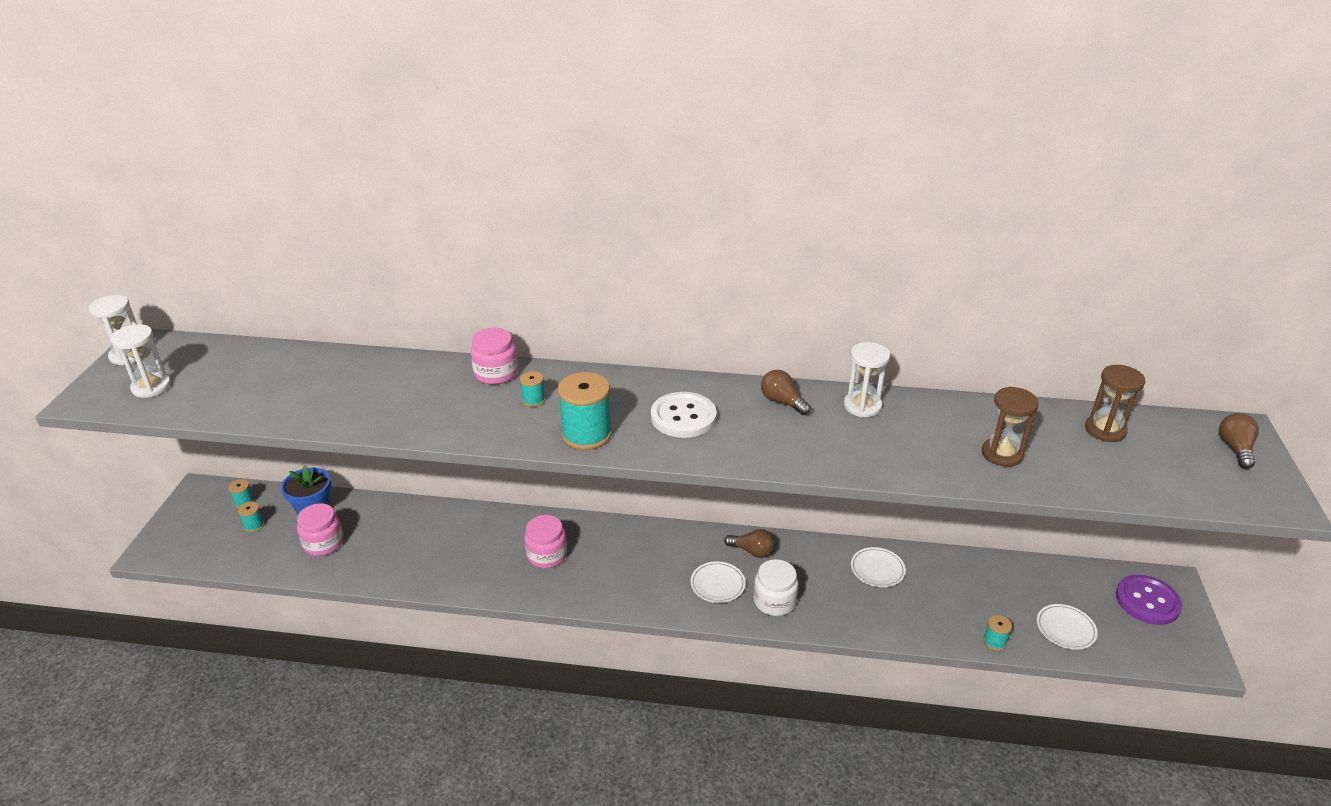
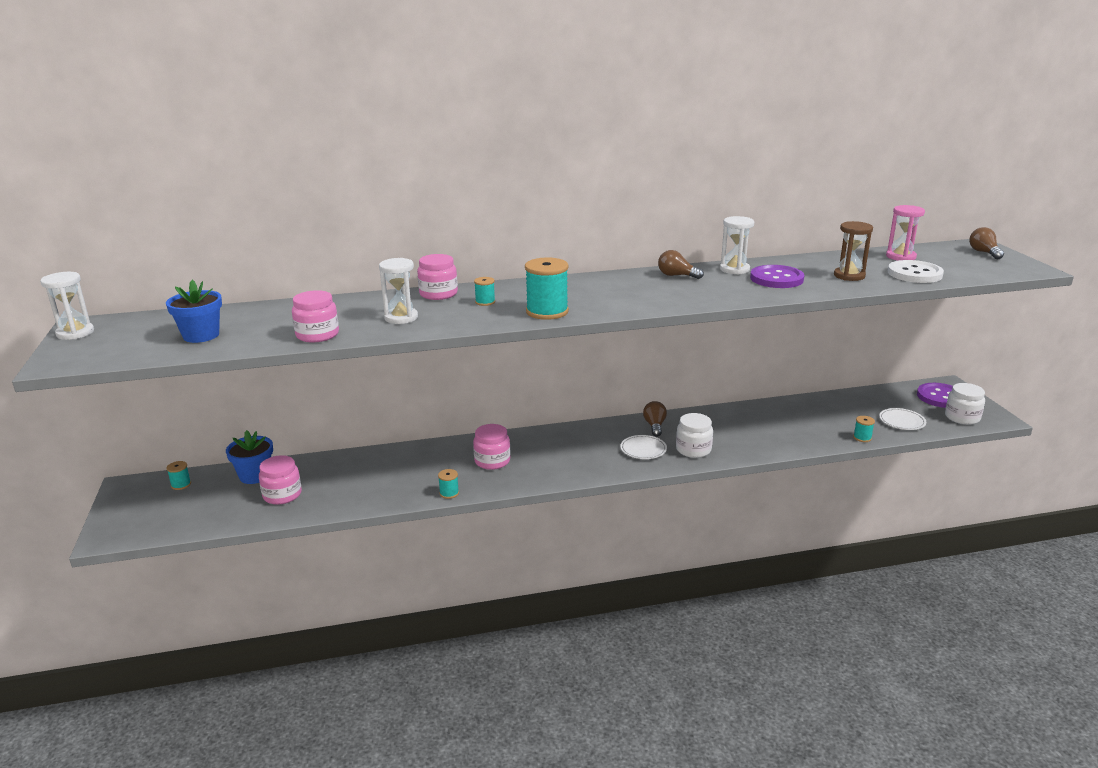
camera: 20 degrees left, 10 degrees down
(151, 387) = (120, 346): white hourglass -> white hourglass (401, 318)
(229, 388) = (201, 335): none -> blue flower pot
(254, 525) = (203, 497): turquoise spool -> turquoise spool (449, 493)
(332, 415) = (317, 335): none -> pink jar
(683, 417) = (612, 293): white button -> white button (914, 274)
(752, 551) = (654, 426): brown light bulb -> brown light bulb turned 90 degrees counterclockwise
(877, 569) = (753, 417): white plate -> none
(901, 437) = (776, 279): none -> purple button
(1105, 430) = (900, 257): brown hourglass -> pink hourglass
(1154, 645) = (962, 417): none -> white jar

